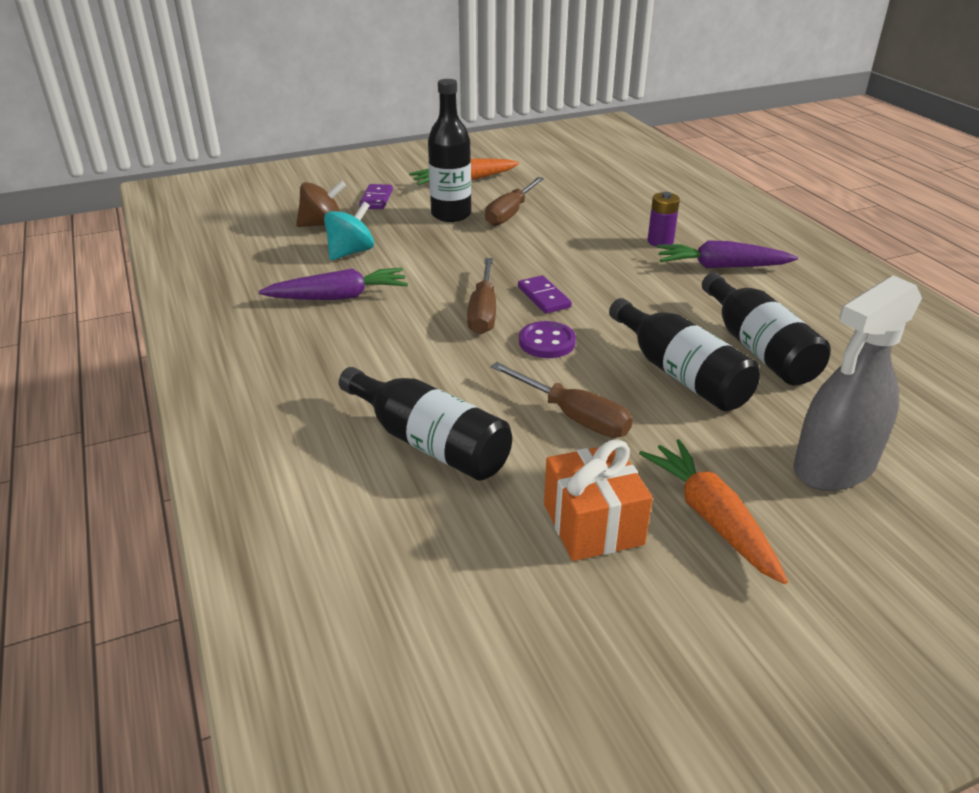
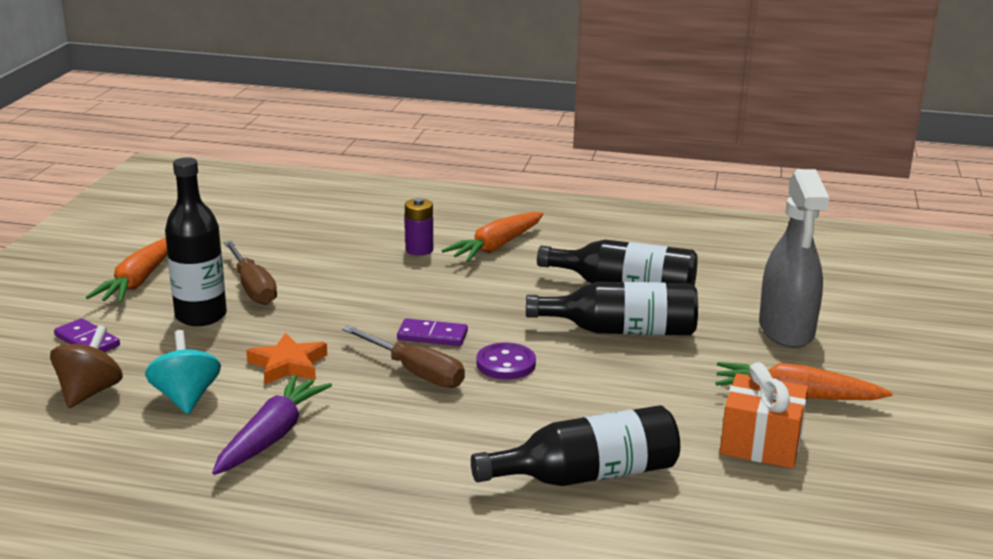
camera: 55 degrees left, 10 degrees down
(431, 265) = (288, 365): none -> orange star
(573, 416) = (625, 396): brown screwdriver -> none
(721, 266) = (496, 246): purple carrot -> orange carrot

